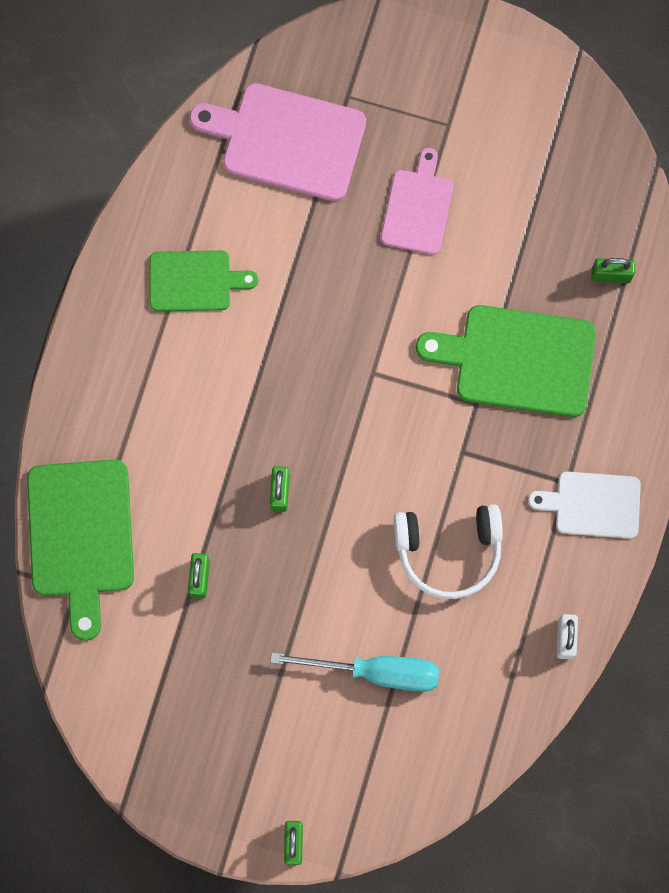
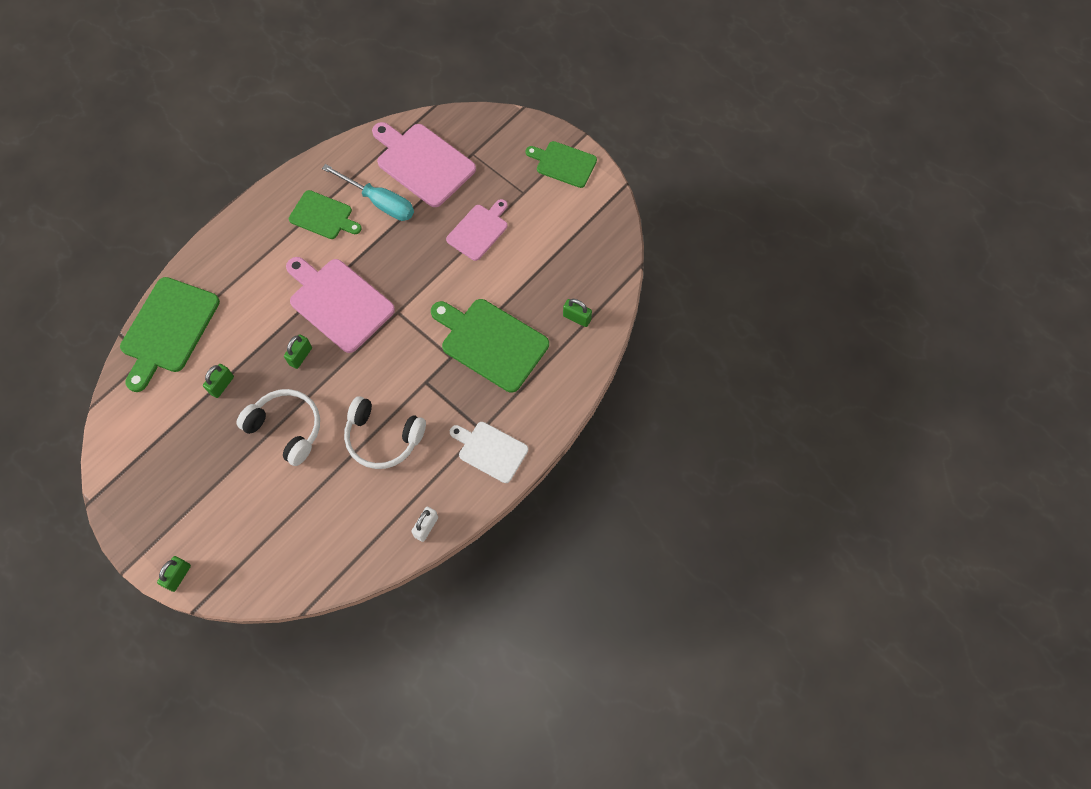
camera: 25 degrees right, 10 degrees down
(287, 395) = (338, 302): none -> pink cutting board
(318, 596) = (286, 428): none -> white headphones
(376, 671) = (294, 492): turquoise screwdriver -> turquoise screwdriver (379, 202)
(480, 56) = (563, 163): none -> green cutting board

